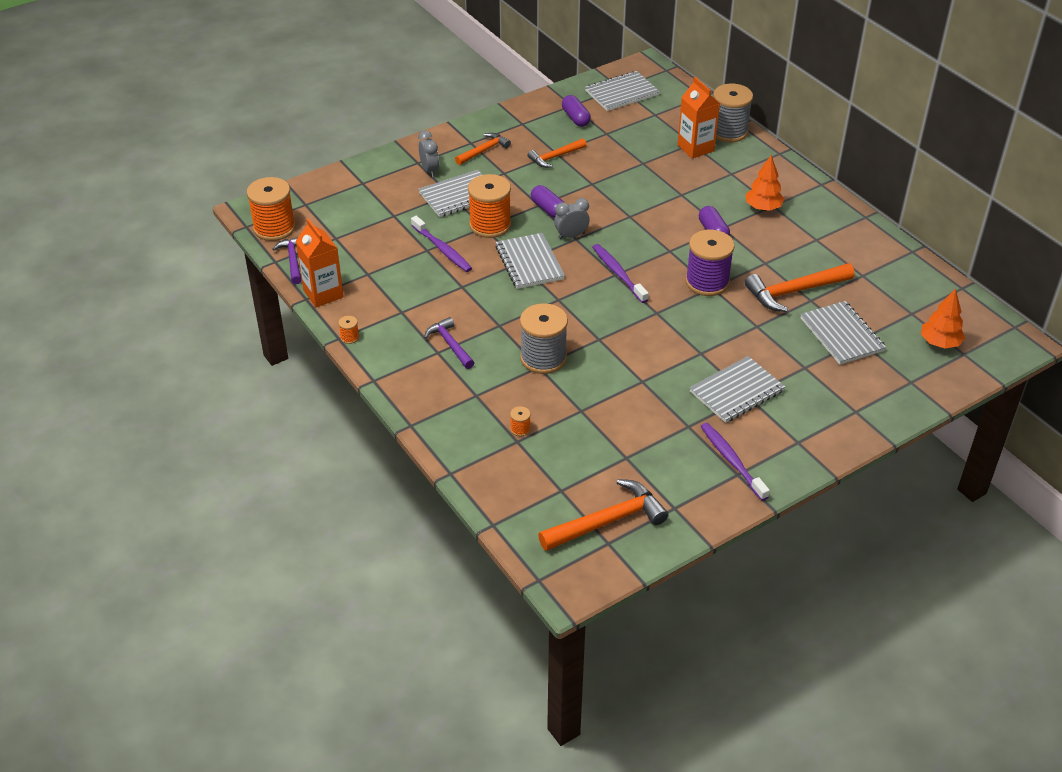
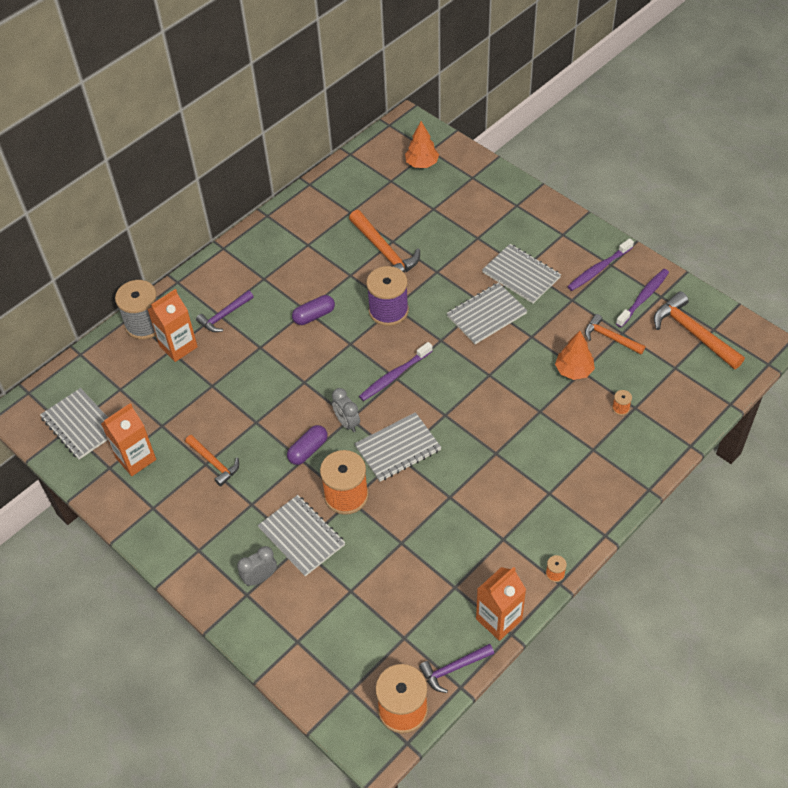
camera: 100 degrees left, 10 degrees up
(442, 249) = (397, 528): purple toothbrush -> purple toothbrush (643, 298)
(450, 344) = (535, 486): purple hammer -> purple hammer (224, 316)
(484, 150) = (212, 533): orange hammer -> orange hammer (610, 337)
(543, 358) = (528, 410): grey spool -> none
(575, 118) = (136, 458): purple capsule -> orange carton
(763, 208) = (269, 284): orange tree -> orange tree (573, 370)
(842, 335) = (430, 219): grey notebook -> grey notebook (486, 315)

